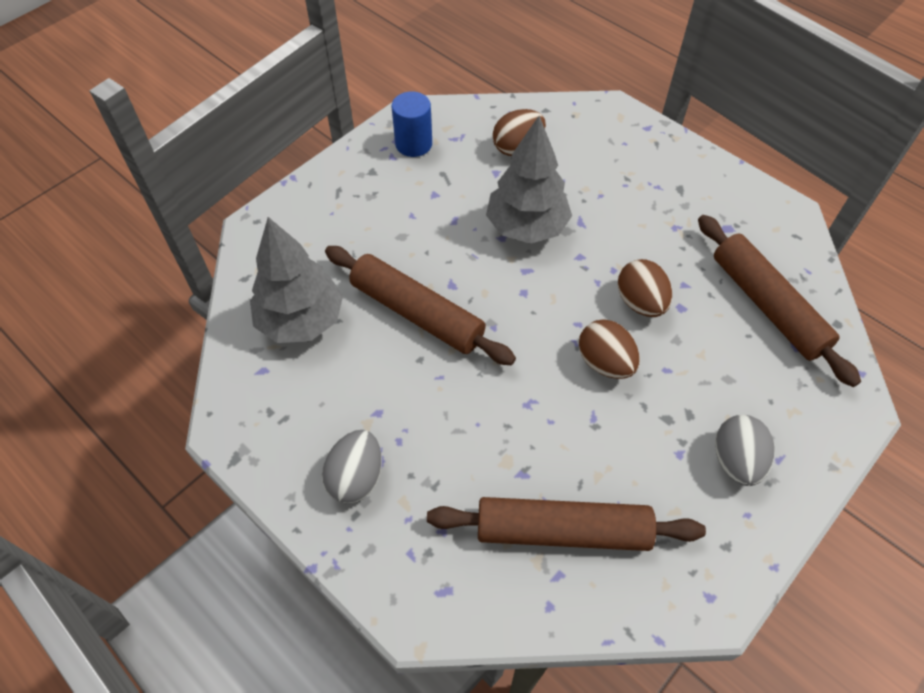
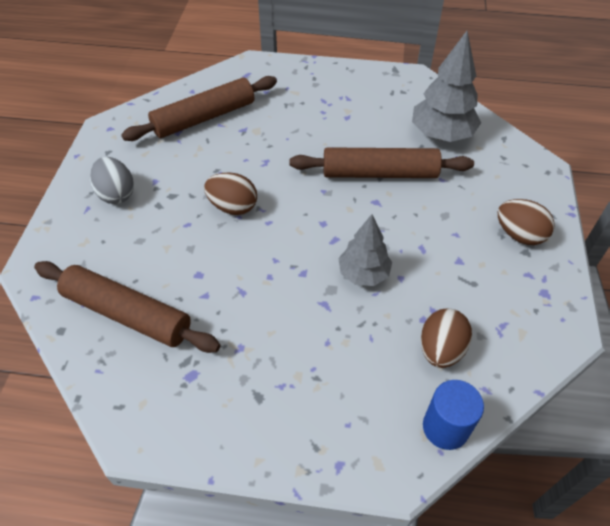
camera: 145 degrees right, 5 degrees down
(356, 477) = (328, 89): grey egg -> none
(413, 144) = (527, 297): blue cylinder -> blue cylinder (445, 427)
(526, 227) = (363, 274): grey tree -> grey tree, size x0.65
(640, 302) = (232, 261): brown egg -> brown egg (519, 235)

